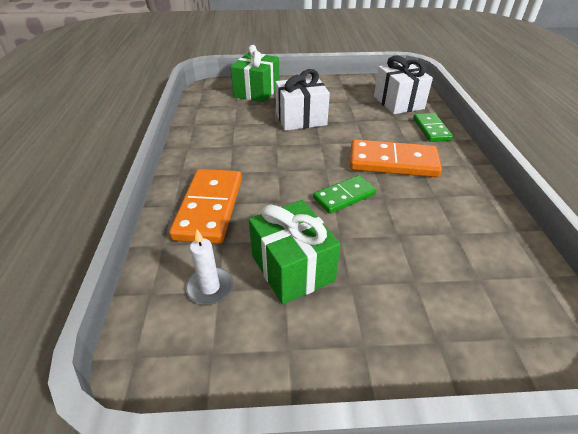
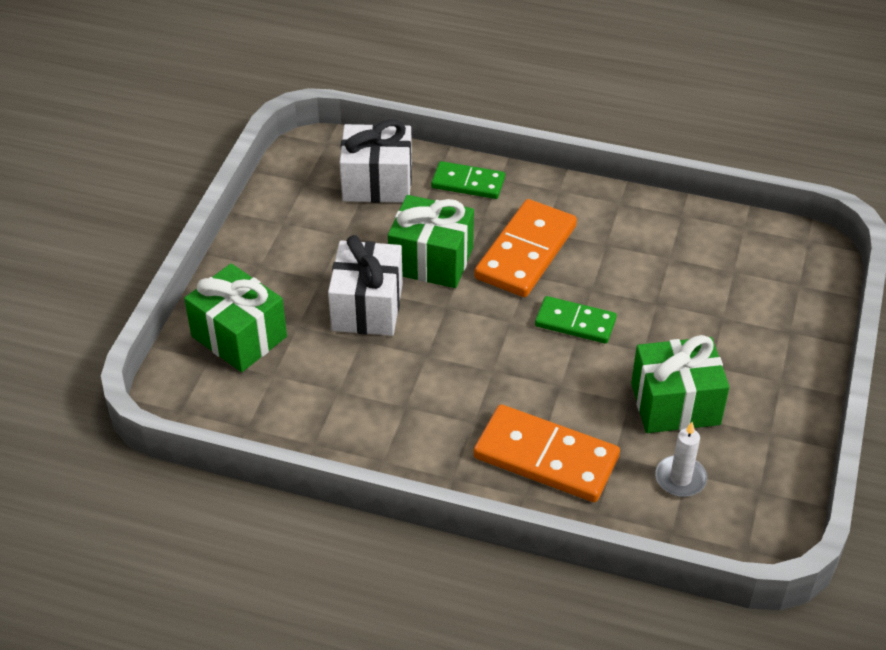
camera: 70 degrees left, 5 degrees up
(344, 196) = (575, 323): green domino -> green domino turned 60 degrees counterclockwise
(354, 130) = (431, 260): none -> green gift

